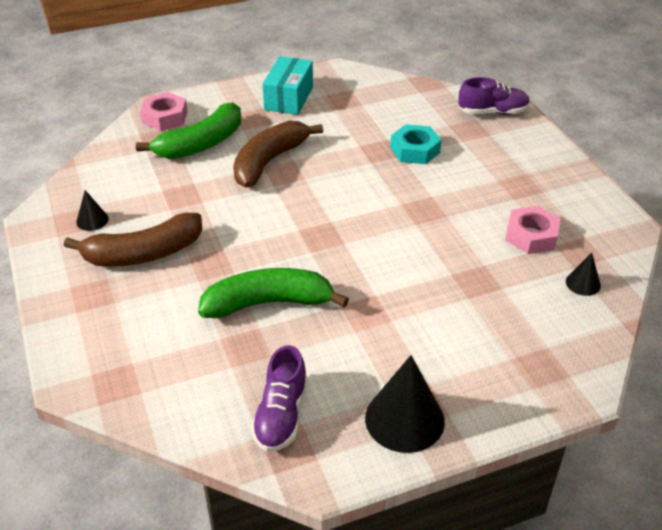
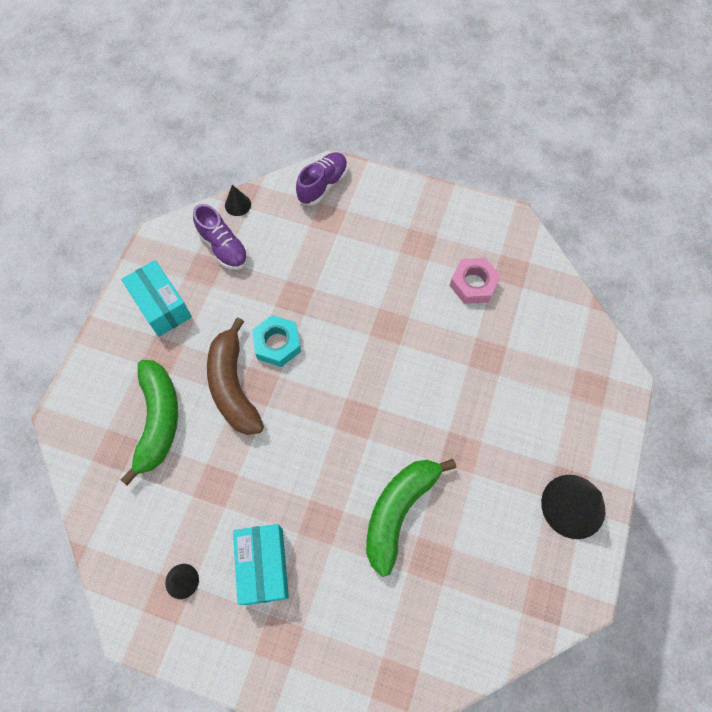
camera: 50 degrees left, 25 degrees up
(144, 253) = (264, 566): brown banana -> turquoise box
(165, 117) = (88, 422): pink nut -> none
(281, 415) = (513, 584): purple shoe -> purple shoe (223, 247)
(415, 150) = (317, 273): turquoise nut -> turquoise nut (277, 344)
(583, 283) = (540, 296): black cone -> black cone (238, 205)

